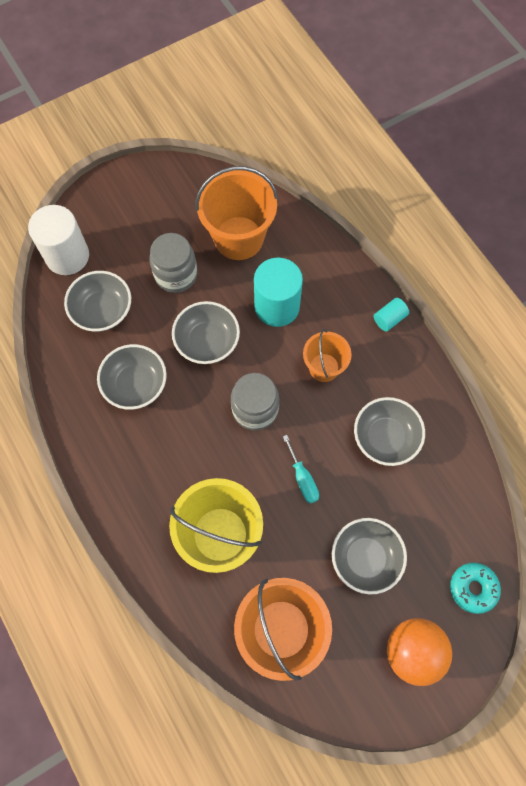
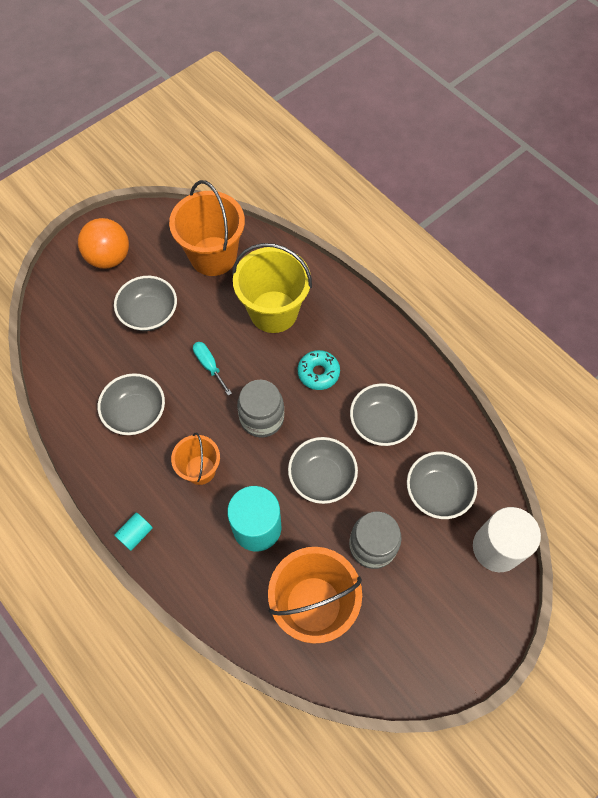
camera: 170 degrees right, 5 degrees down
(473, 588) = (59, 306): turquoise donut -> turquoise donut (318, 373)

